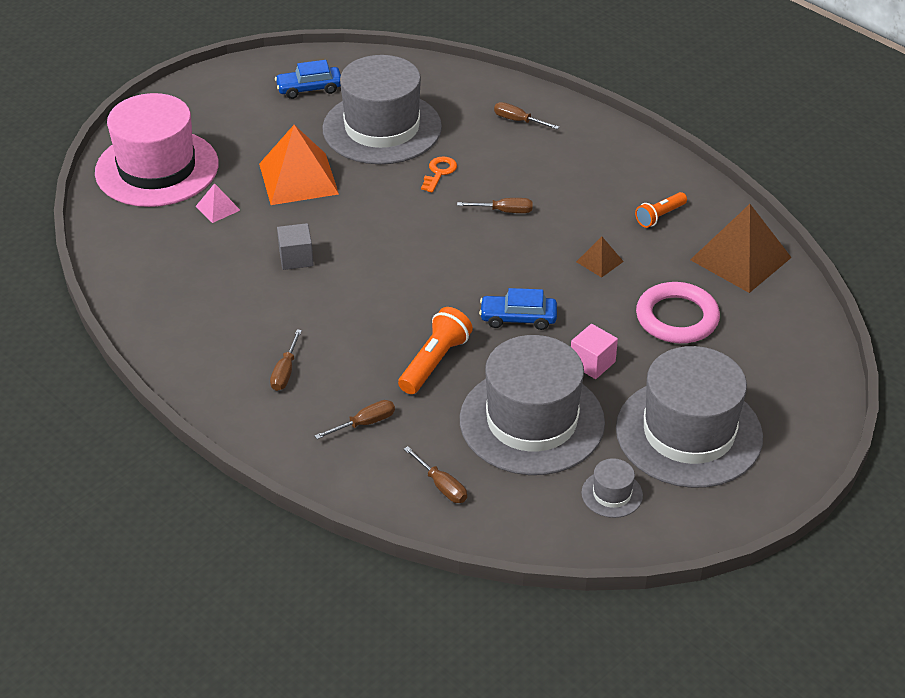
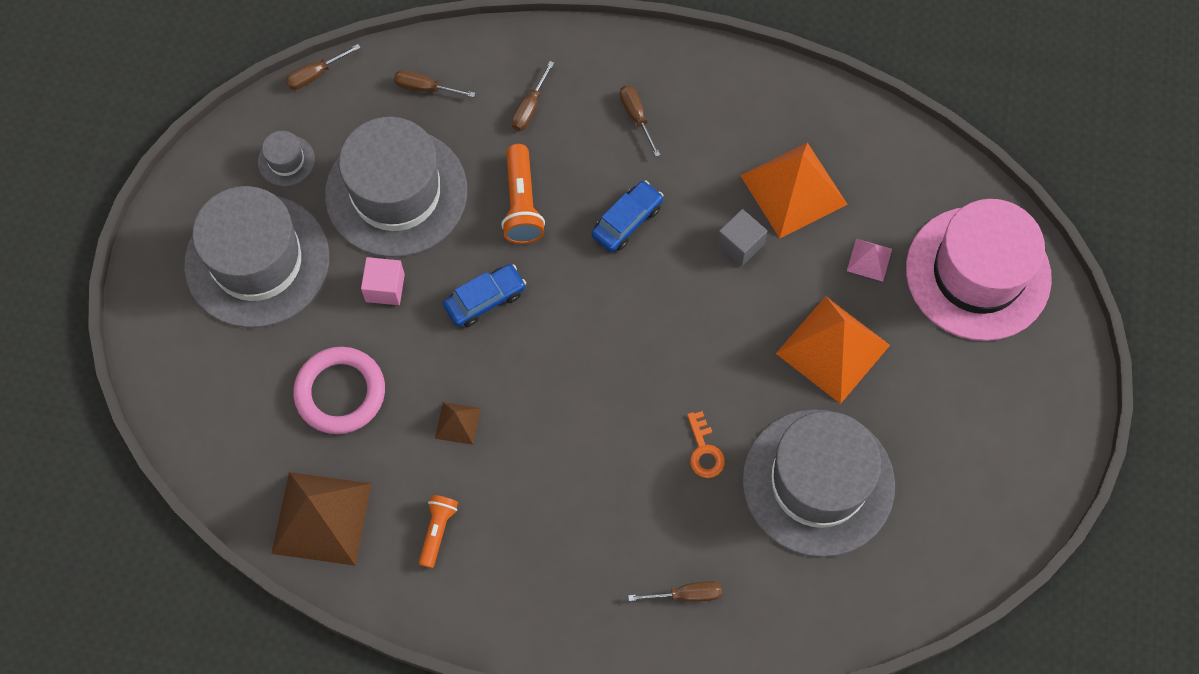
camera: 145 degrees right, 25 degrees up
(221, 269) = (793, 189): none -> orange pyramid
(309, 88) = (949, 497): blue car -> blue car (627, 221)
(504, 211) = (597, 435): brown screwdriver -> brown screwdriver (315, 75)

